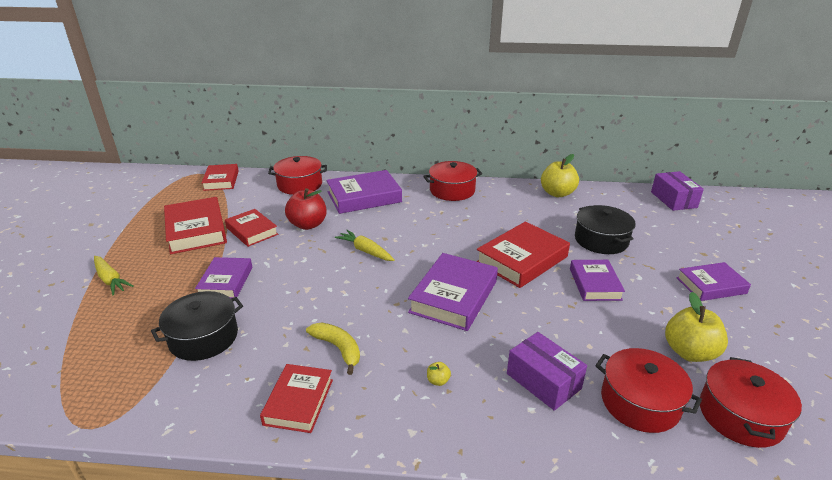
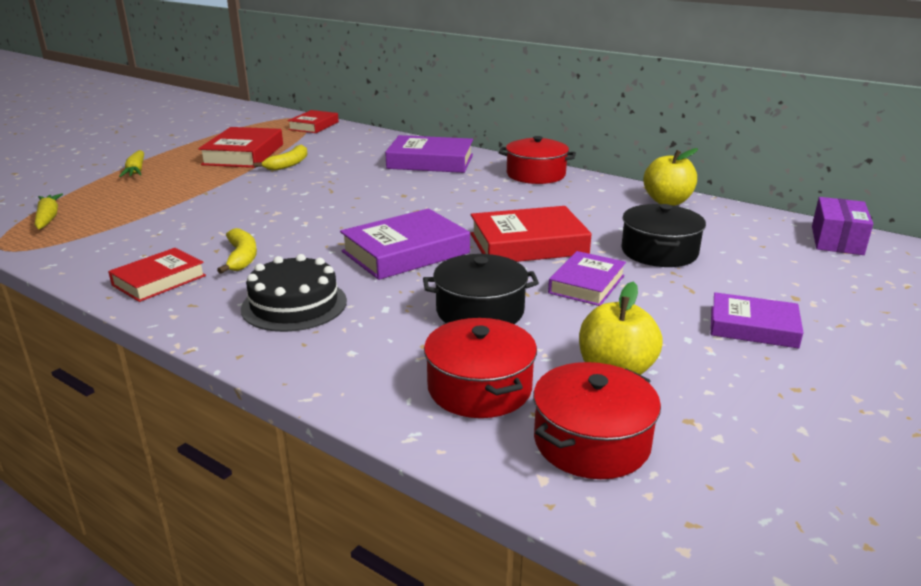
camera: 30 degrees right, 5 degrees down
(203, 337) = (149, 221): black pot -> black pot (480, 311)
(226, 282) = (217, 192): purple book -> none
(252, 231) = (288, 164): red book -> yellow banana
(300, 185) = (380, 141): red pot -> none
(308, 225) = (344, 170): red apple -> none
(365, 251) = (370, 200): yellow carrot -> yellow carrot (48, 218)
(438, 381) = (294, 304): yellow apple -> black cake
(543, 381) = (397, 337): purple box -> none

